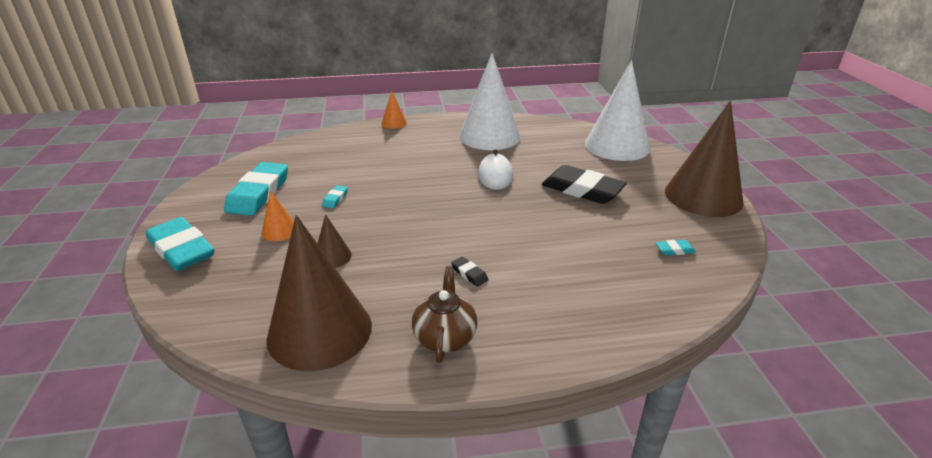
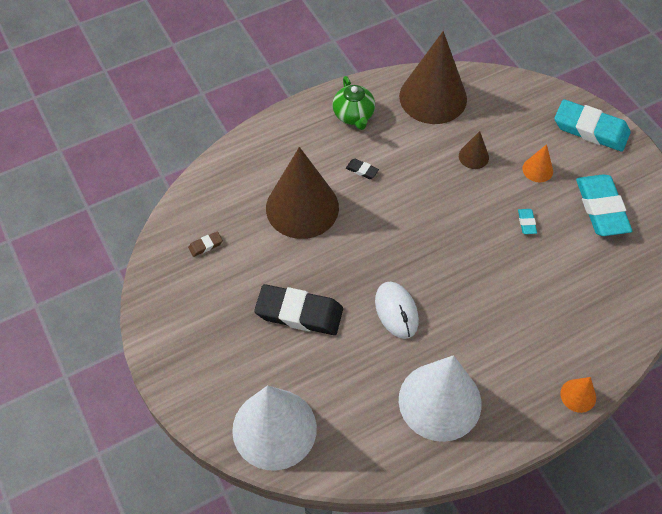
camera: 160 degrees right, 25 degrees up
(445, 337) = (353, 115): brown teapot -> green teapot
(674, 250) = (205, 245): turquoise eraser -> brown eraser
(703, 196) = (174, 340): brown cone -> brown cone (302, 207)

